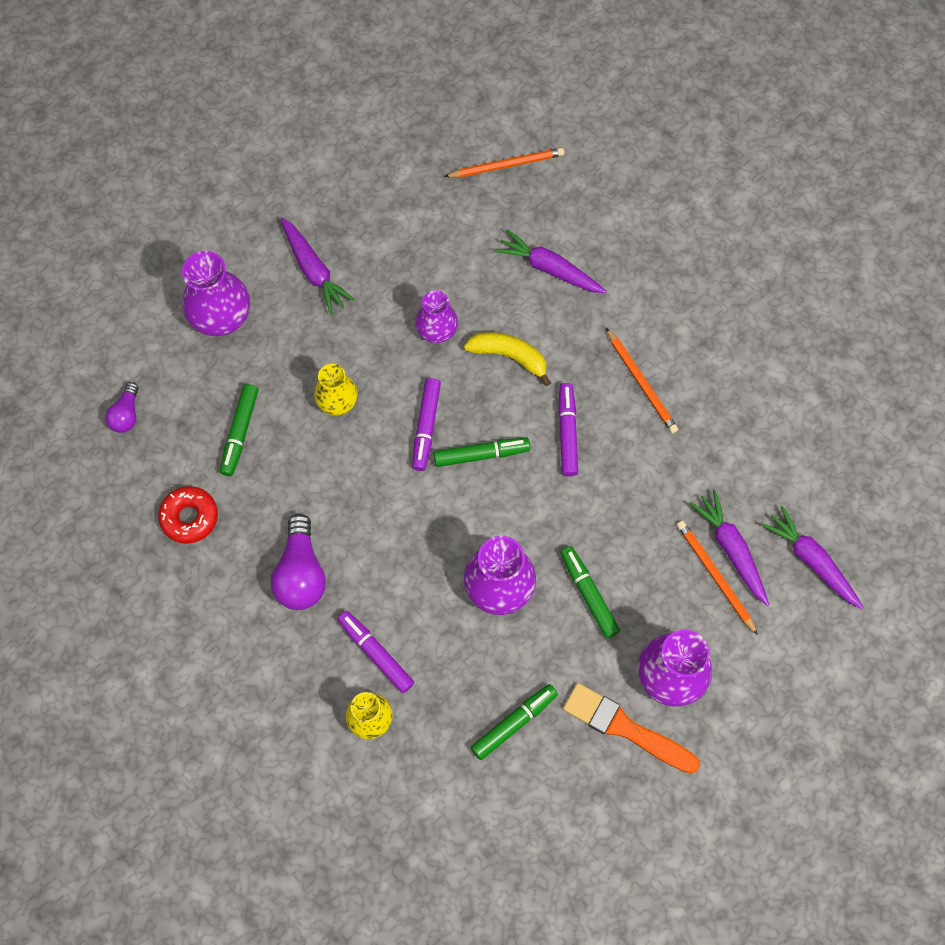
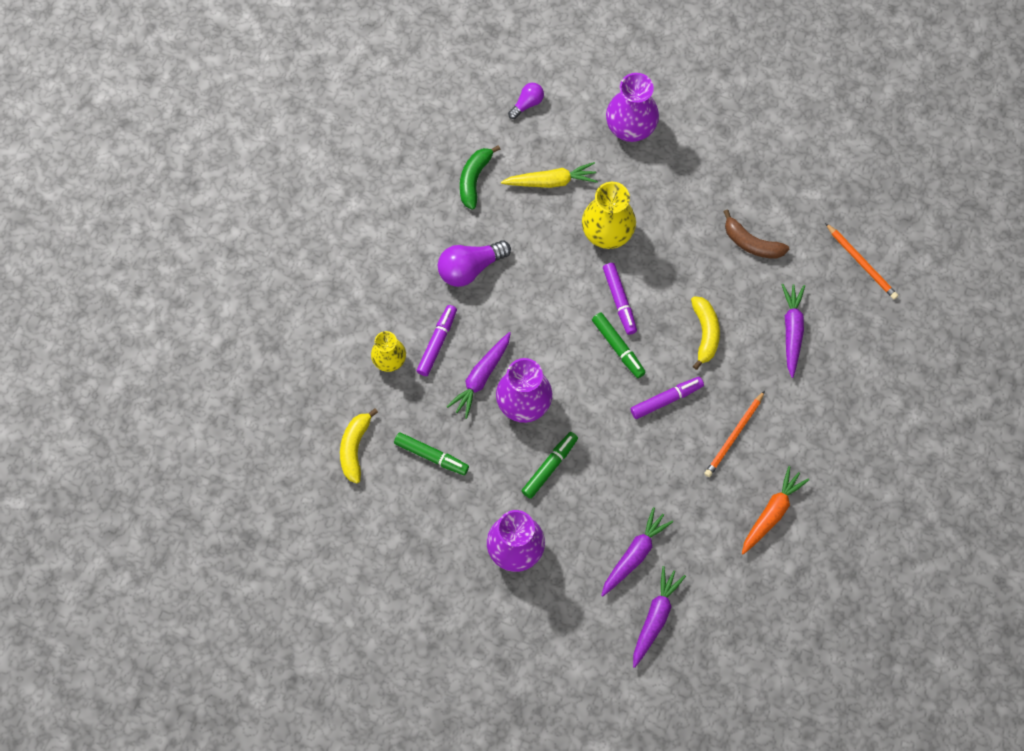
camera: 65 degrees right, 0 degrees up
(126, 414) = (527, 104): purple light bulb -> purple light bulb turned 150 degrees clockwise
(189, 517) = (474, 179): red donut -> green banana
(240, 432) = (551, 181): green marker -> yellow carrot
(314, 270) = (700, 171): purple carrot -> purple carrot (481, 377)
(337, 402) = (607, 233): yellow vase -> yellow vase, size x1.58
(426, 427) = (619, 301): purple marker -> purple marker turned 90 degrees counterclockwise
(428, 260) = (751, 243): none -> brown banana
(437, 331) = (697, 275): purple vase -> none
(462, 810) = (355, 448): none -> yellow banana
(625, 728) = (463, 533): orange brush -> none
(715, 576) = (607, 551): orange pencil -> none
(744, 386) = (771, 512): none -> orange carrot

